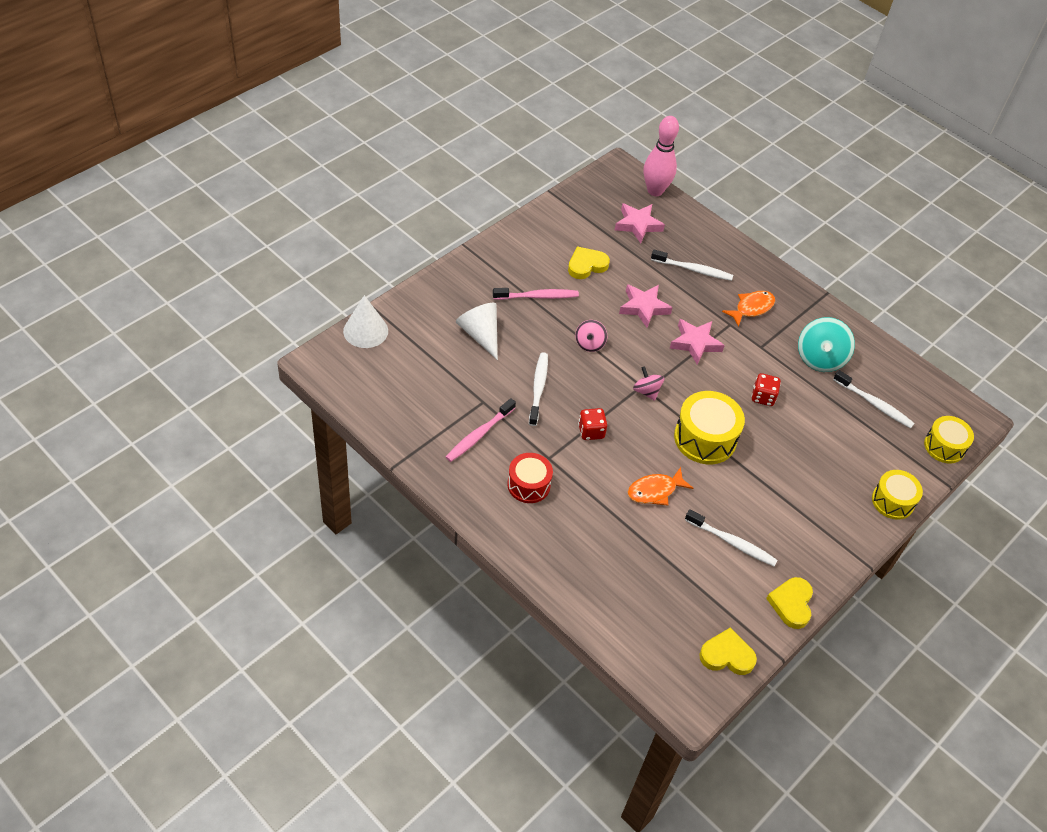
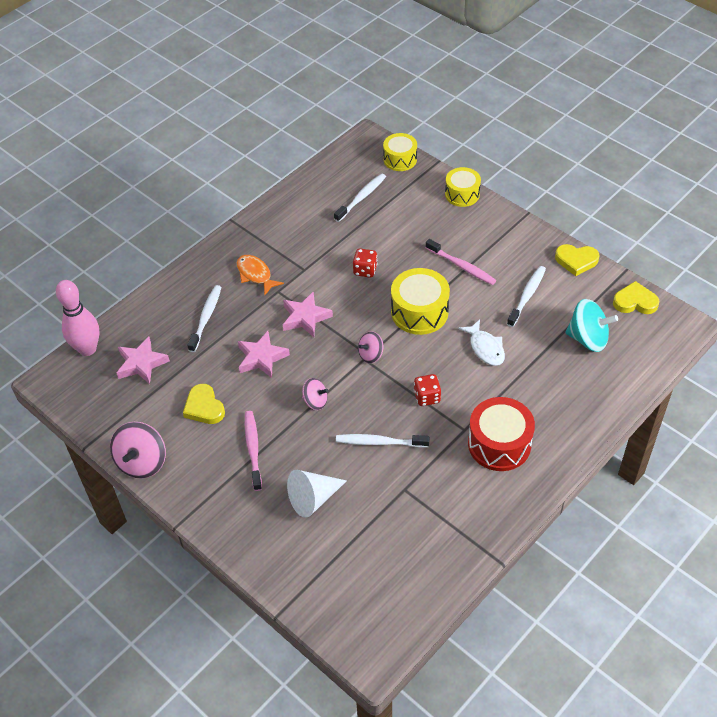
camera: 85 degrees left, 0 degrees up
(365, 331) = (319, 613): white cone -> none
(479, 435) = (447, 489): pink toothbrush -> pink toothbrush (462, 266)
(528, 485) = (499, 444): red drum -> red drum, size x1.52
(530, 224) = (142, 462): none -> pink spinning top
(655, 491) = (485, 348): orange fish -> white fish
(727, 655) = (635, 302): yellow heart -> yellow heart turned 90 degrees clockwise
(820, 358) = (314, 229): turquoise spinning top -> turquoise spinning top (588, 339)

